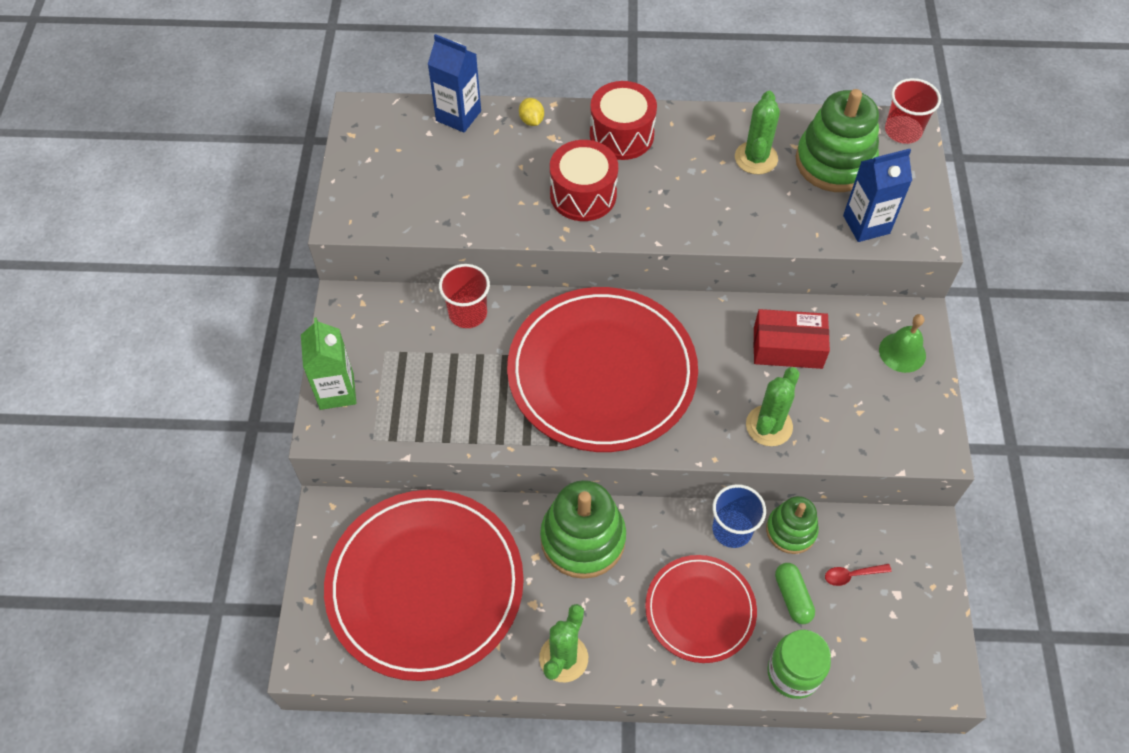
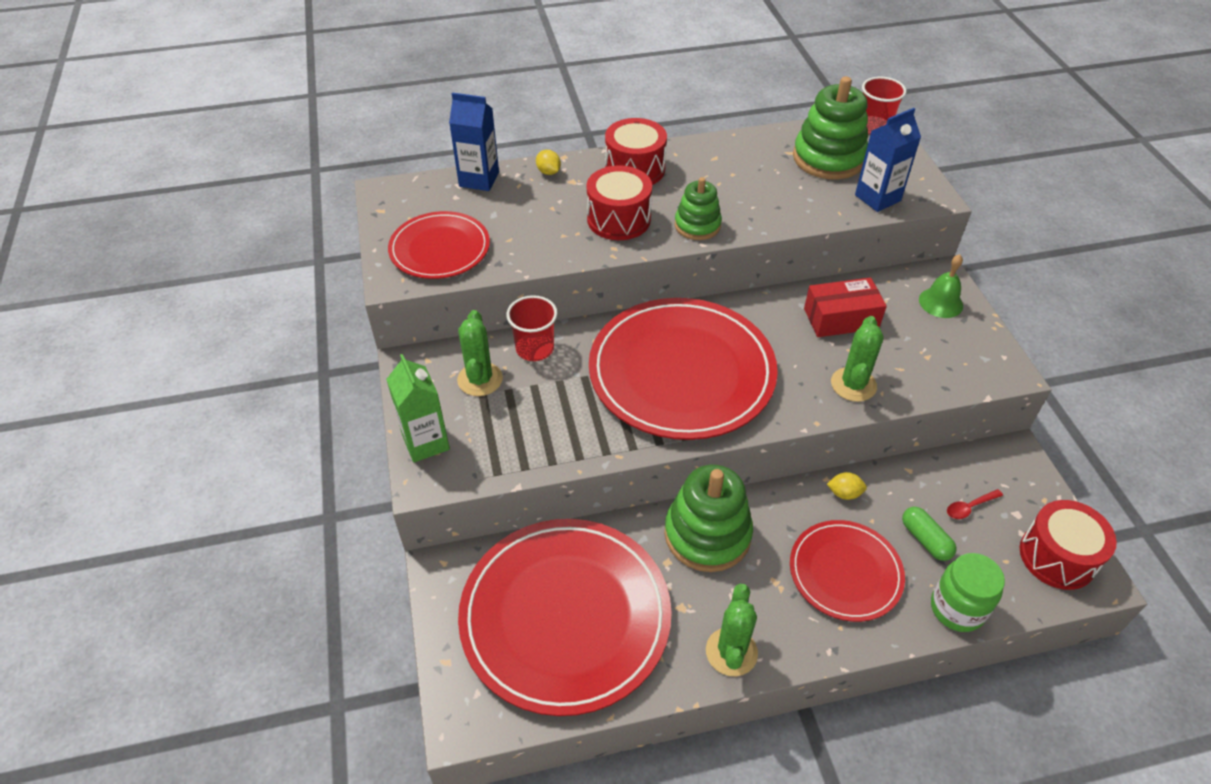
camera: 15 degrees left, 10 degrees down
(395, 193) = (440, 249): none -> red plate
(732, 530) = (844, 493): blue cup -> yellow lemon
(756, 158) = (760, 166): green cactus -> green cactus (480, 379)
(791, 530) = (897, 481): green stacking toy -> green stacking toy (697, 225)
(917, 648) = (1057, 557): none -> red drum

